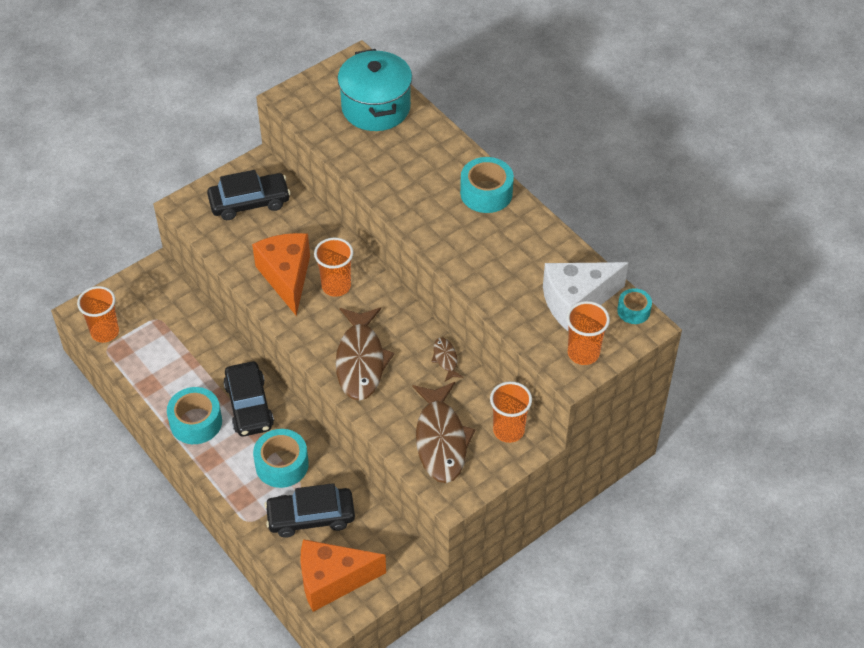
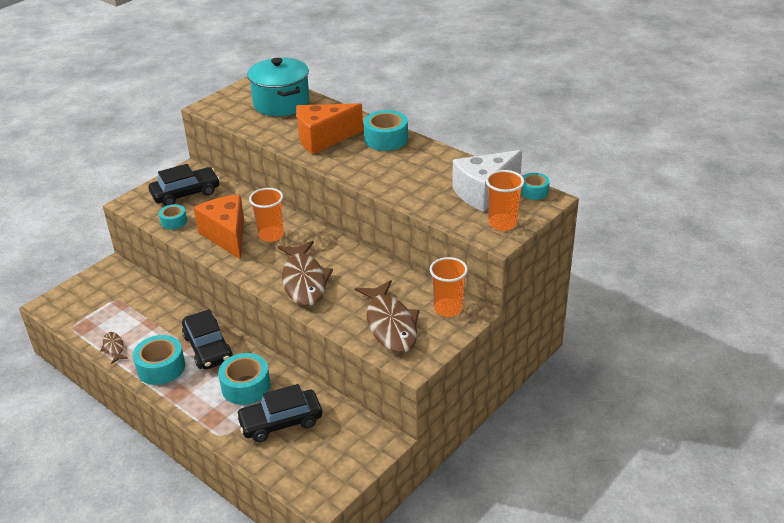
camera: 10 degrees left, 15 degrees down
(105, 332) = (69, 316): orange cup -> none
(230, 244) = (174, 221): none -> turquoise tape
(332, 581) = (312, 469): orange cheese -> orange cheese (323, 139)
(445, 359) = (378, 269): brown fish -> brown fish (114, 348)

